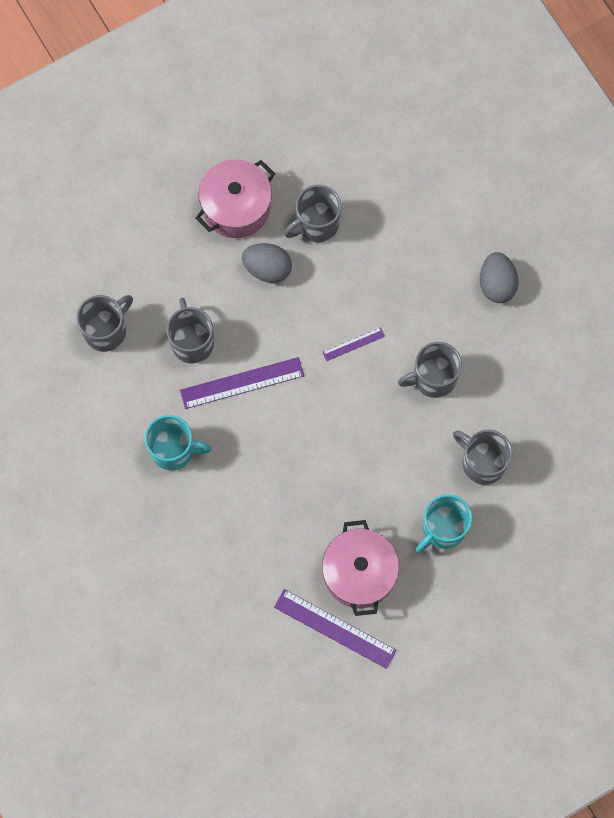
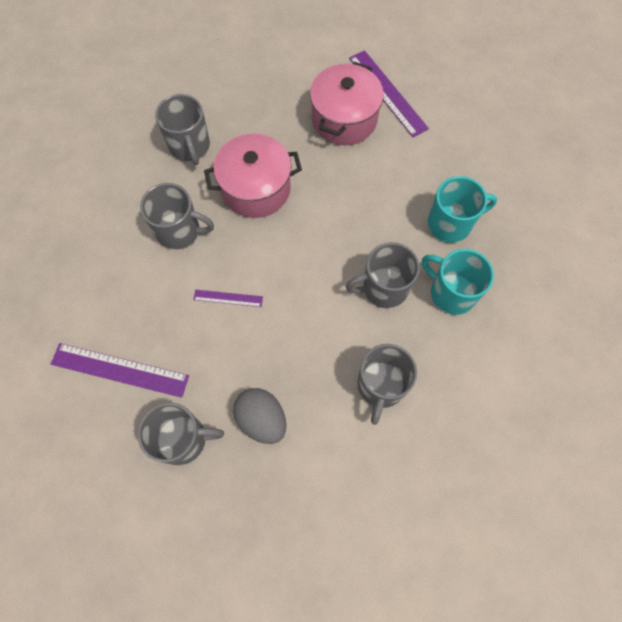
camera: 150 degrees left, 5 degrees down
(106, 330) = (464, 448): grey mug -> grey mug (383, 288)
(236, 207) = (253, 510): pink pot -> pink pot (256, 189)
(242, 383) = (353, 319): purple ruler -> purple ruler (120, 370)
(443, 529) = (256, 117): turquoise mug -> turquoise mug (450, 224)
(496, 284) = (62, 280): grey egg -> none

